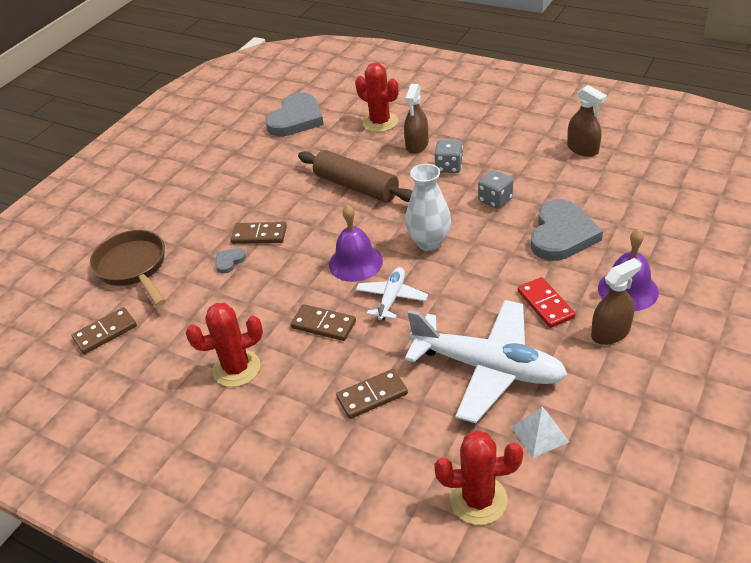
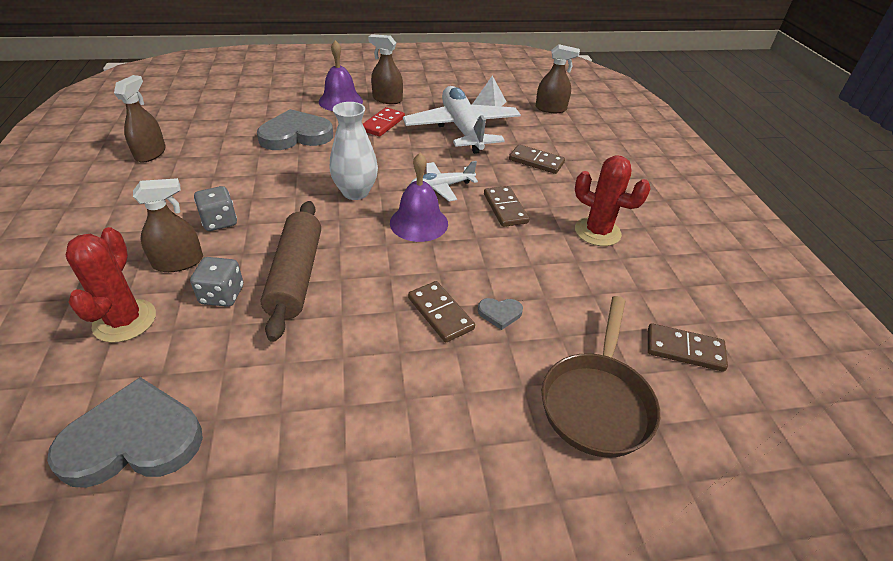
camera: 135 degrees left, 0 degrees up
(478, 500) = (550, 109): red cactus -> brown spray bottle
(495, 200) = (266, 177): grey dice -> grey dice (222, 295)

